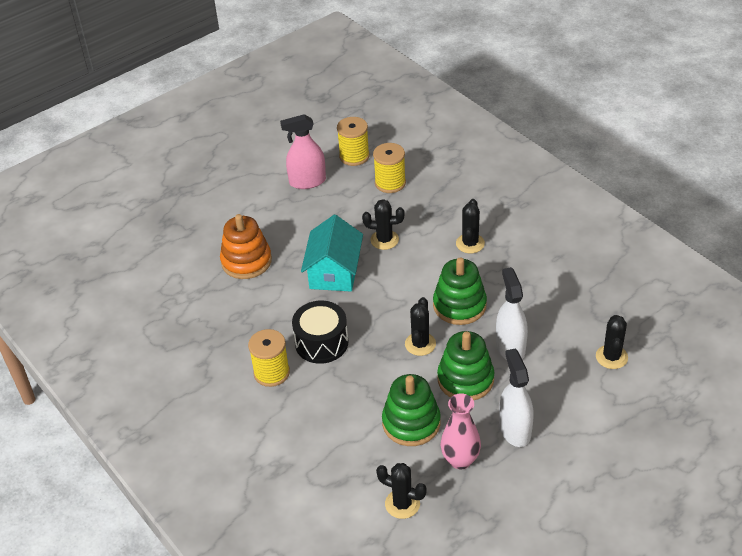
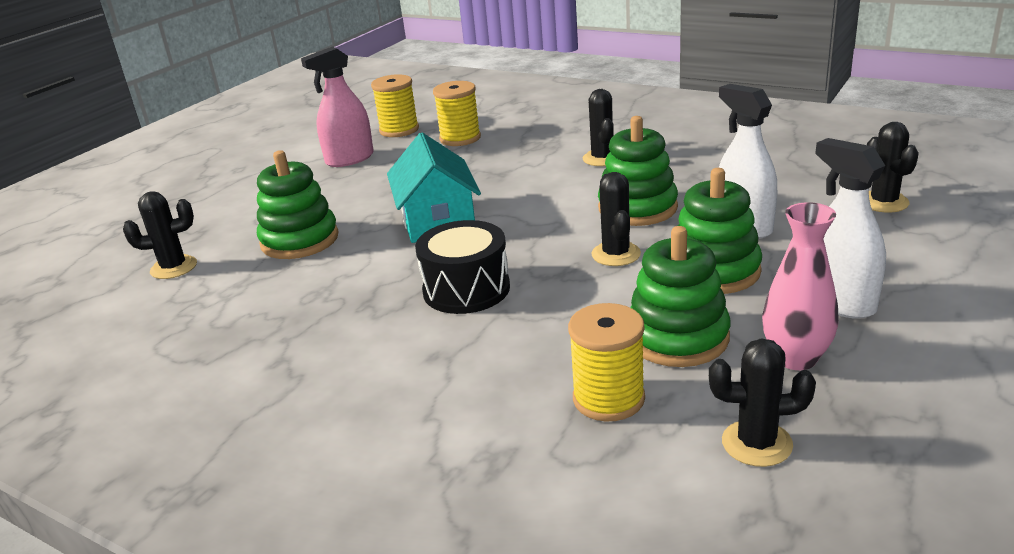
camera: 20 degrees left, 15 degrees down
(246, 261) = (300, 240): orange stacking toy -> green stacking toy
(271, 373) = (406, 341): yellow spool -> yellow spool (608, 398)
(384, 240) = (487, 180): black cactus -> black cactus (173, 267)

